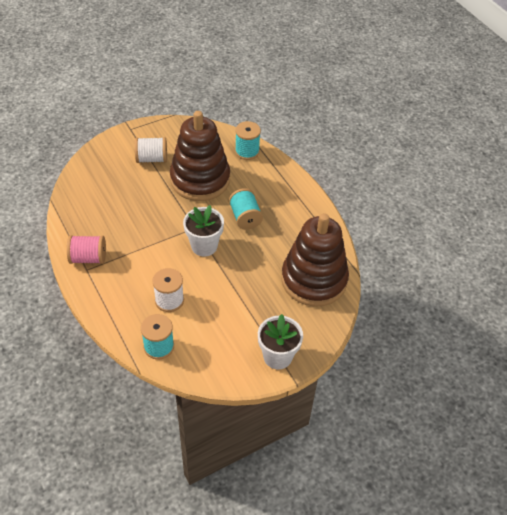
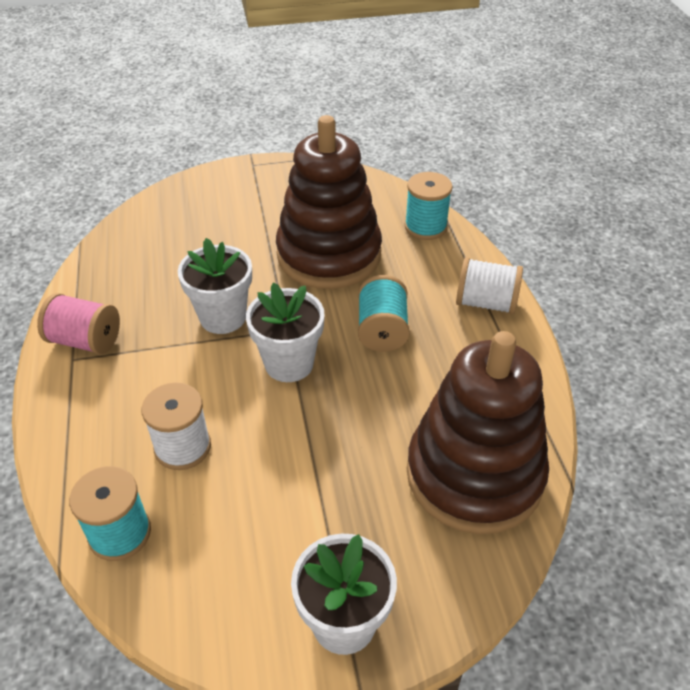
camera: 20 degrees right, 5 degrees down
(152, 159) = (265, 211): white spool -> white spool (485, 303)
(157, 228) = (223, 317): none -> white flower pot

